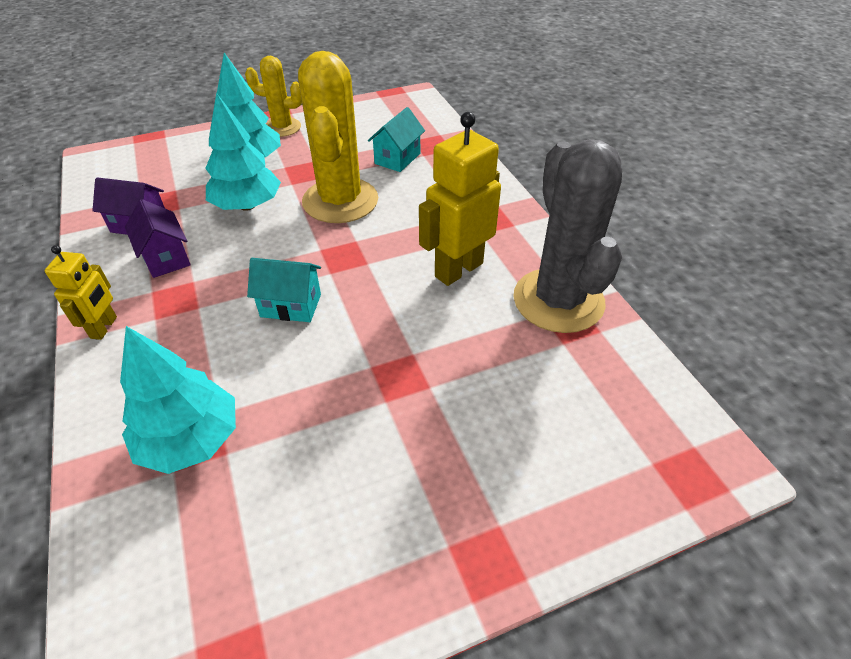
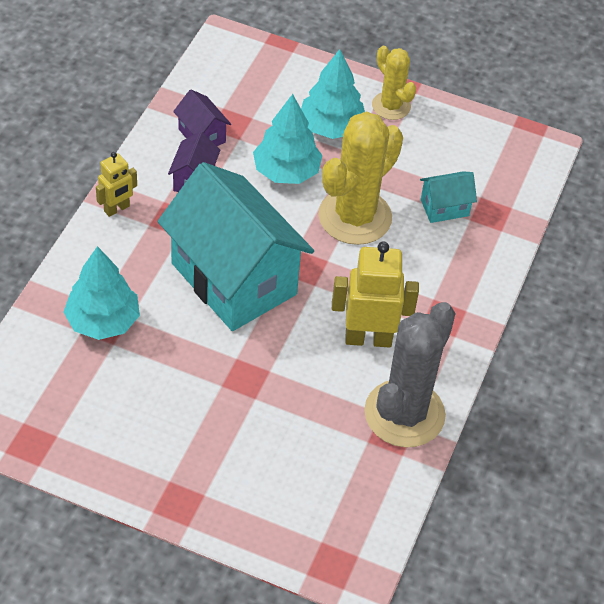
camera: 40 degrees right, 5 degrees up
(291, 305) = (234, 279): turquoise house -> turquoise house, size x2.42

